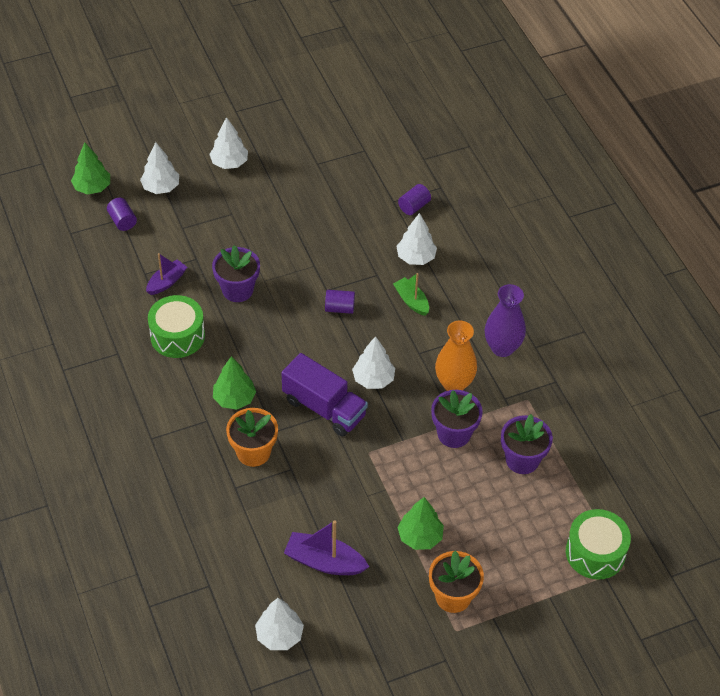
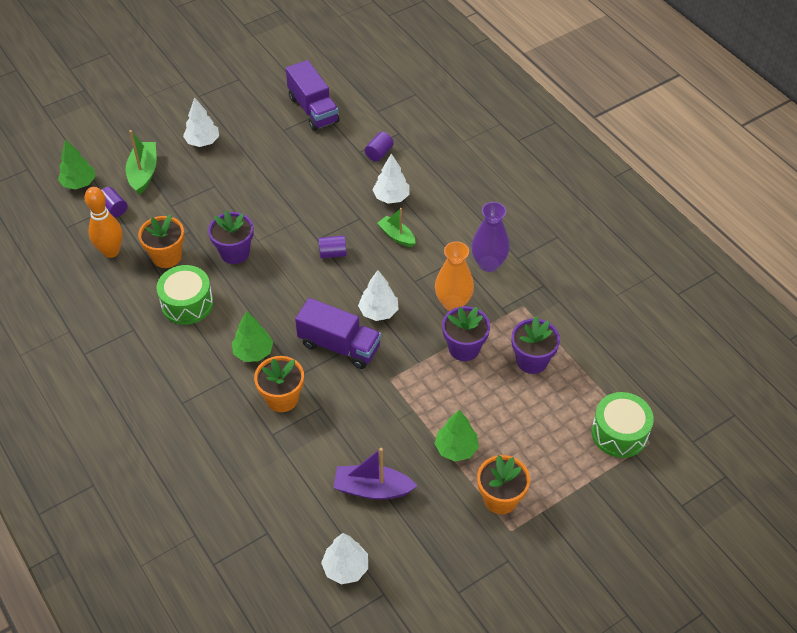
camera: 10 degrees left, 0 degrees up
(111, 267) = (111, 251): none -> orange bowling pin
(161, 187) = (143, 173): white tree -> green boat
(167, 282) = (167, 256): purple boat -> orange flower pot
(354, 146) = (313, 109): none -> purple truck

